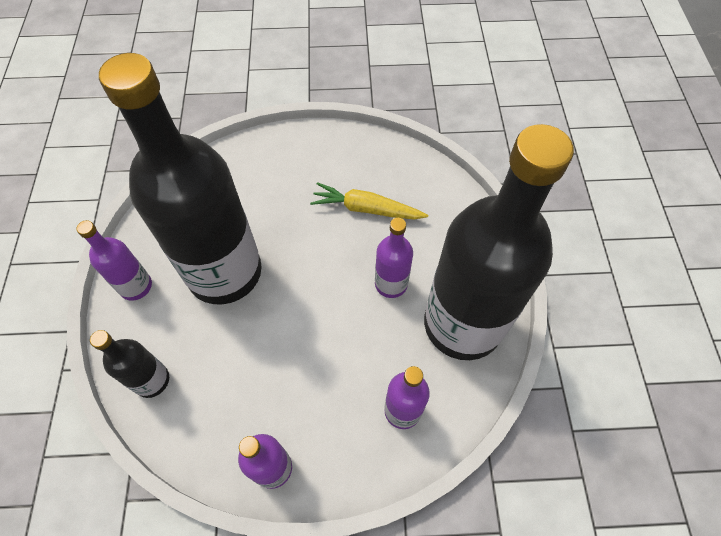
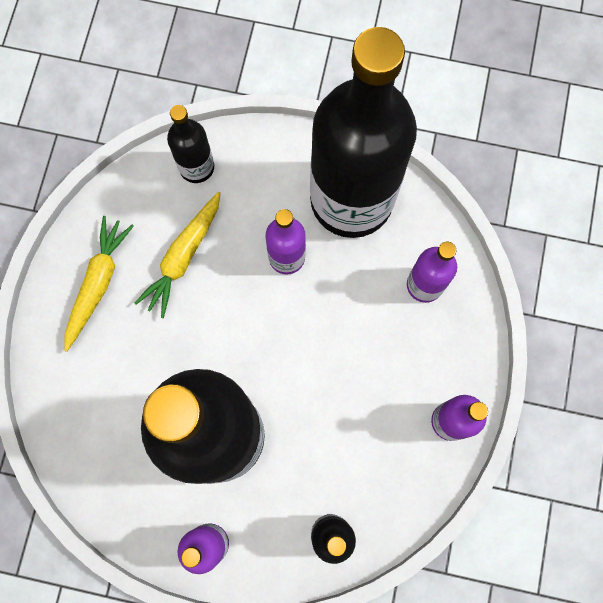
camera: 75 degrees left, 15 degrees up
(328, 160) = (98, 283): none -> yellow carrot
(445, 199) = (196, 167): none -> black bottle

